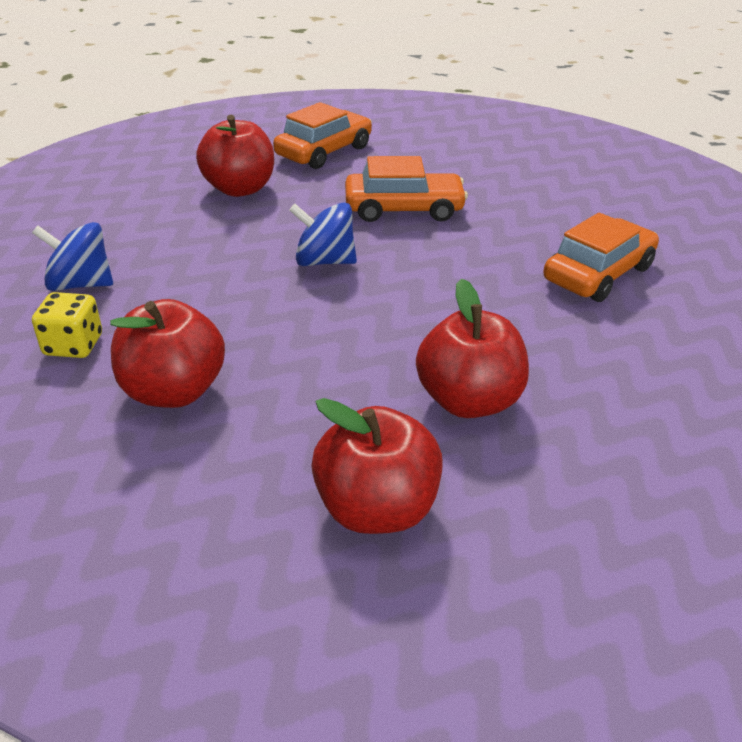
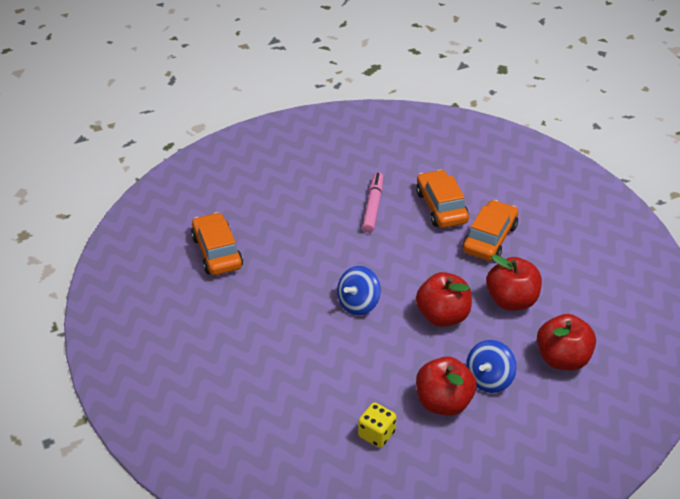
camera: 60 degrees left, 5 degrees up
(80, 284) = (311, 418): blue spinning top -> blue spinning top (489, 379)
(239, 189) = (240, 310): red apple -> red apple (442, 316)
(404, 209) = (323, 247): orange car -> orange car (489, 238)
(525, 221) = (373, 206): none -> pink marker

